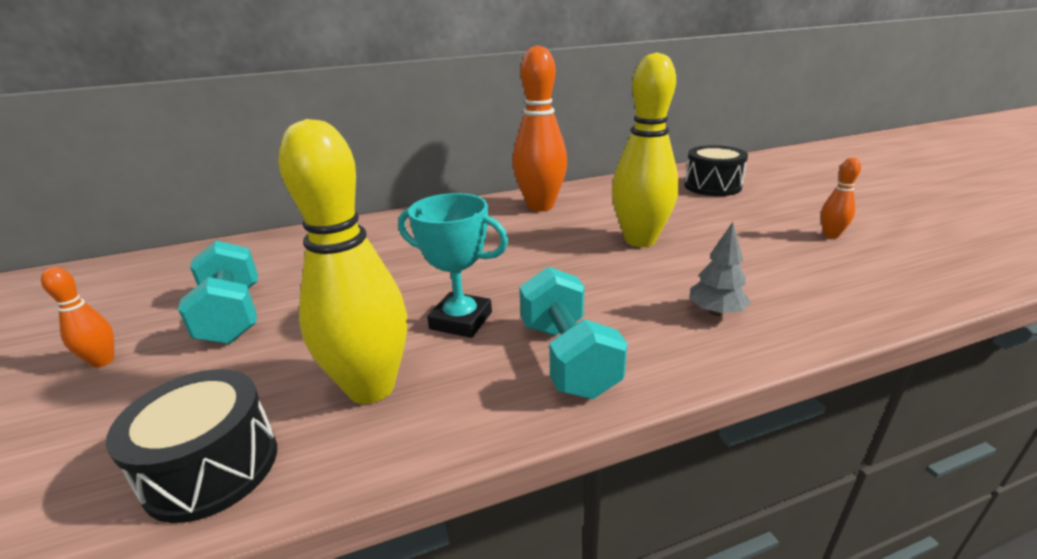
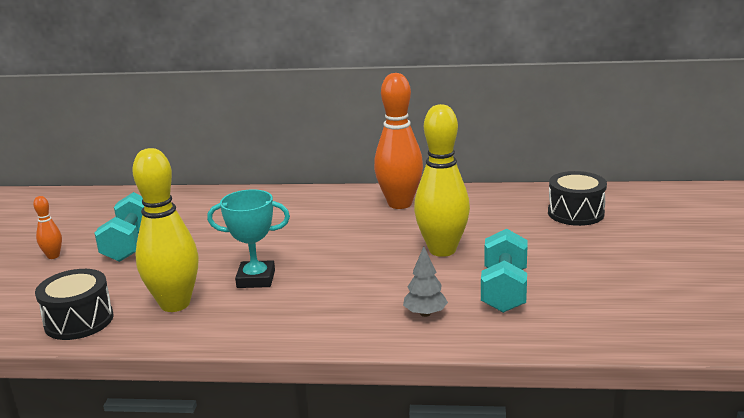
camera: 25 degrees right, 5 degrees down
(461, 320) = (256, 279): turquoise trophy -> turquoise trophy turned 45 degrees counterclockwise
(567, 358) = (296, 316): turquoise dumbbell -> turquoise dumbbell (504, 290)
(831, 235) = (609, 280): orange bowling pin -> none

